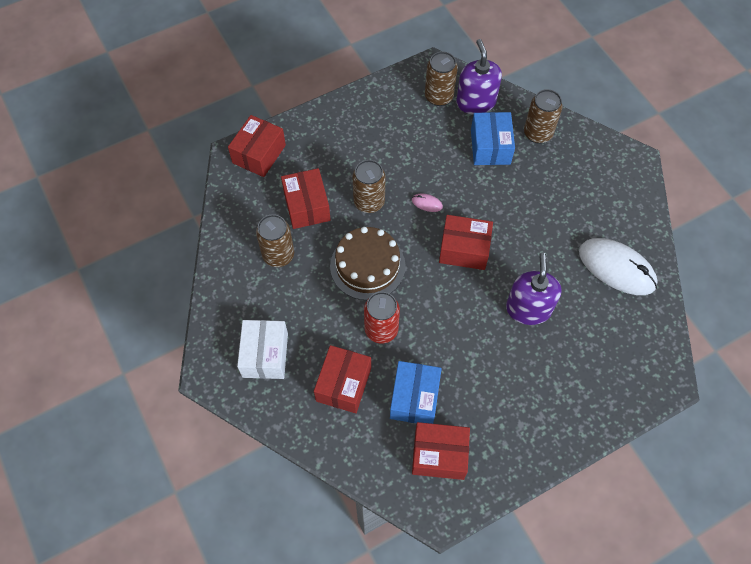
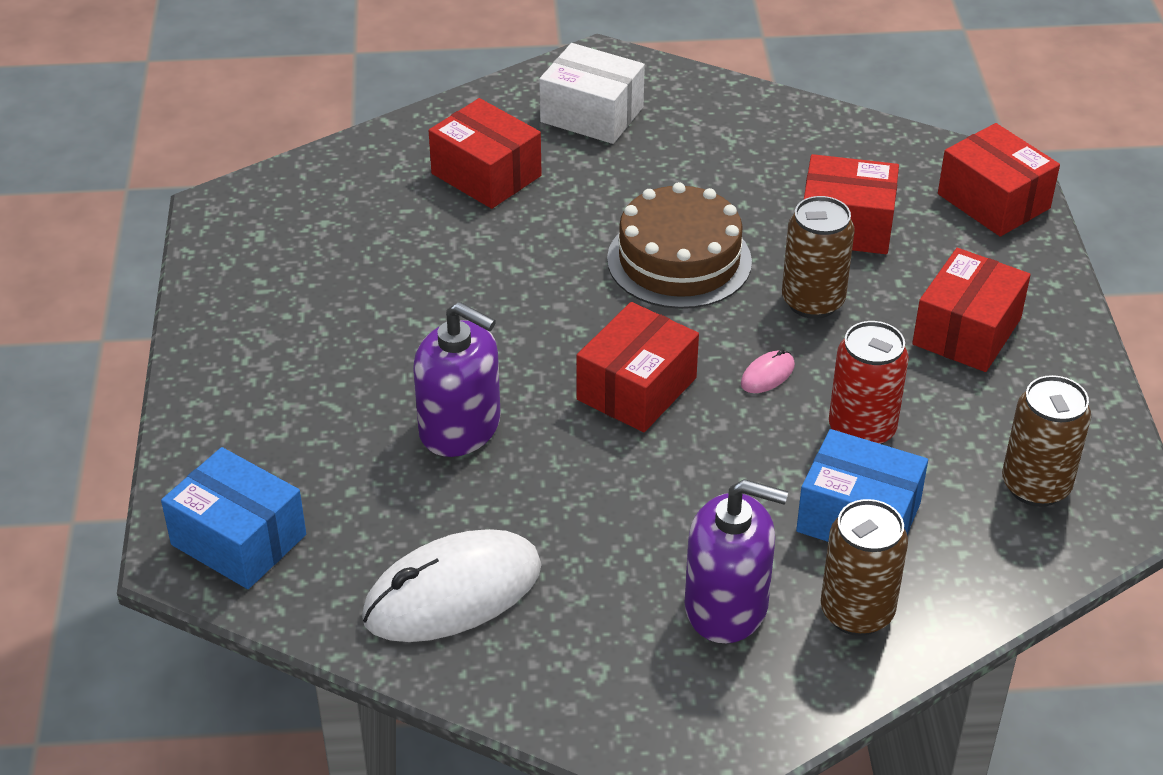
camera: 115 degrees right, 20 degrees down
(278, 255) = (763, 170): brown can -> none
(381, 330) = (549, 239): red can -> red can (861, 430)
(414, 398) = (407, 238): blue box -> blue box (239, 539)
(439, 455) = (300, 234): red box -> red box (967, 331)
(476, 102) = (994, 541): purple soap dispenser -> purple soap dispenser (726, 606)

